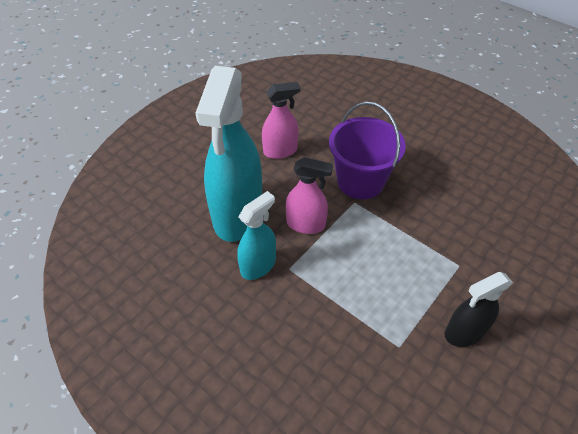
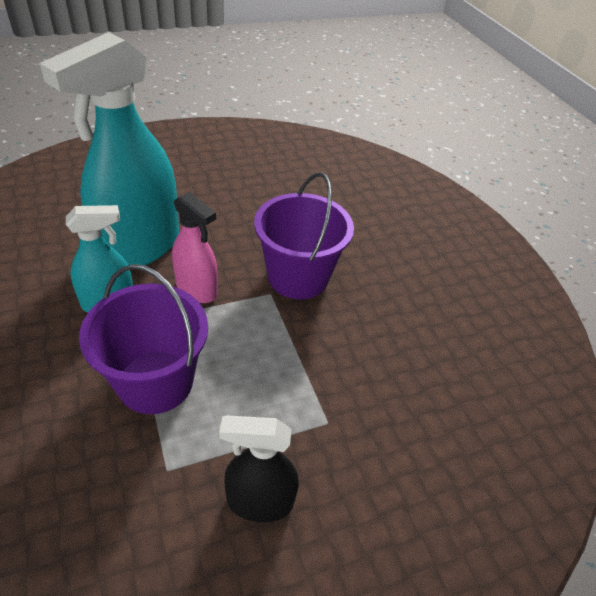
camera: 25 degrees right, 5 degrees down
(280, 151) = (242, 210): pink spray bottle -> none
(341, 299) = (155, 382): none -> purple bucket

